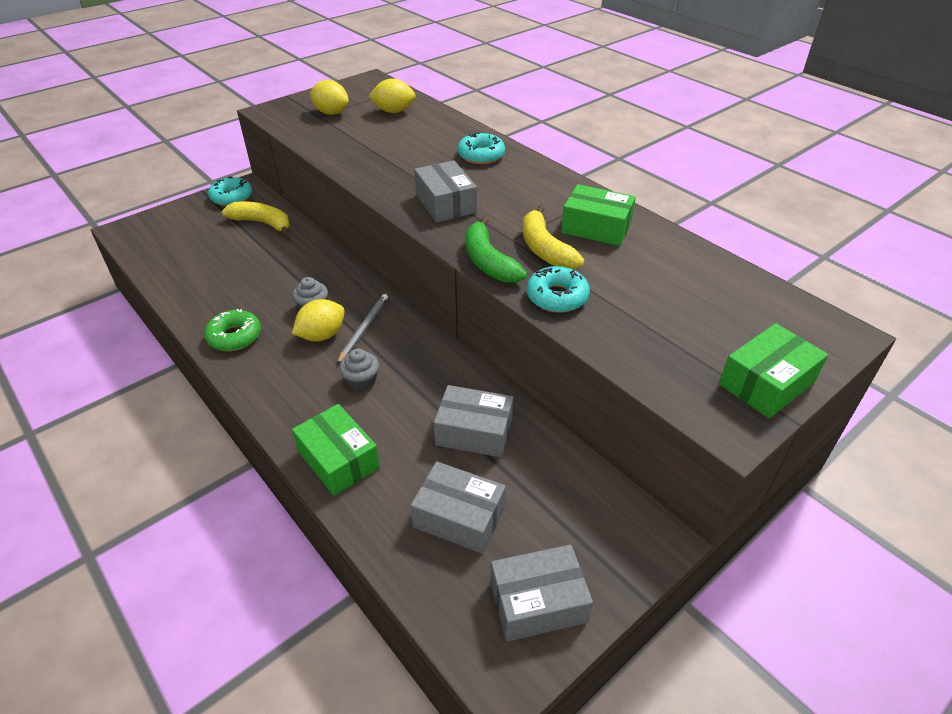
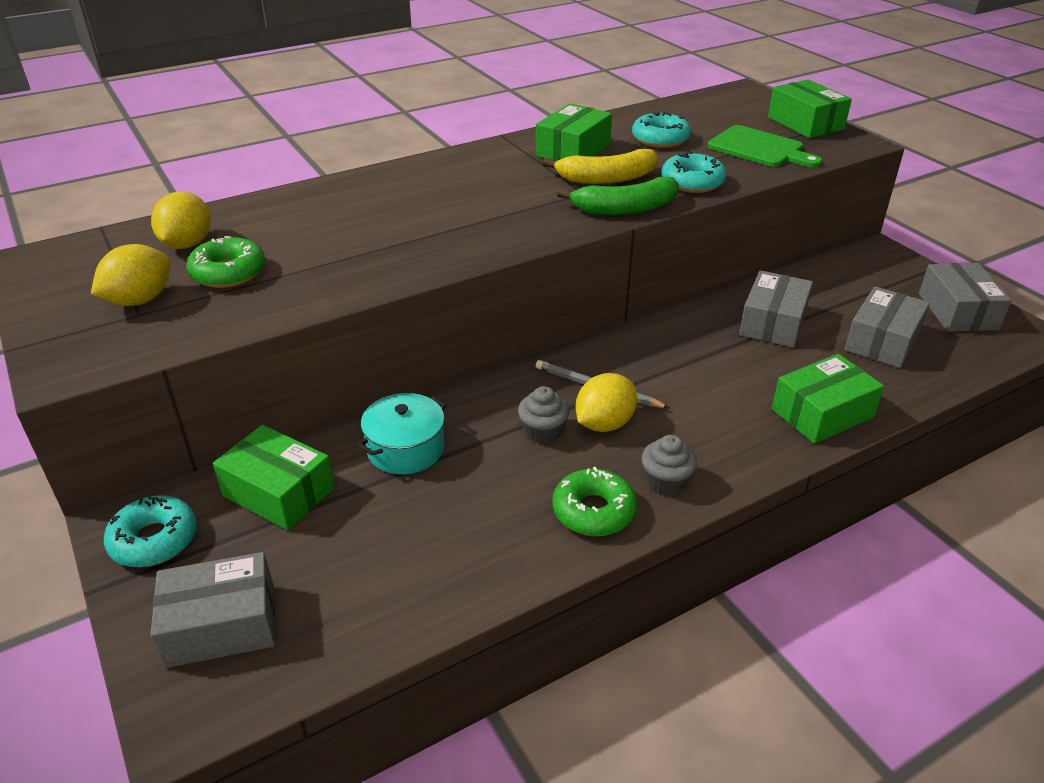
camera: 80 degrees left, 5 degrees down
(262, 223) = (278, 492): yellow banana -> green box
(297, 257) = (405, 449): none -> turquoise pot
(322, 335) = (604, 424): yellow lemon -> yellow lemon turned 75 degrees clockwise
(361, 381) = (696, 393): grey cupcake -> grey cupcake (666, 481)
(363, 128) = (228, 272): none -> green donut
(446, 203) = (492, 223): grey box -> grey box (221, 625)
(481, 155) = (379, 192): turquoise donut -> turquoise donut (660, 139)
(664, 343) = (759, 148): none -> green cutting board

